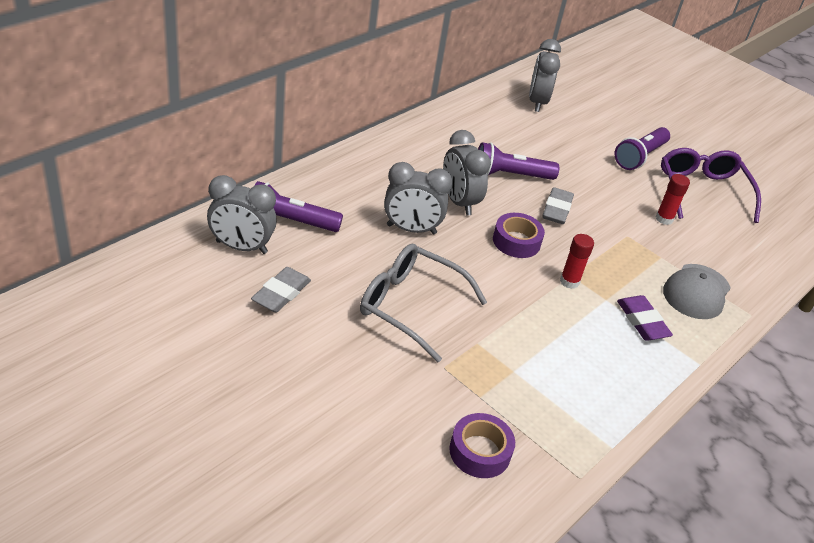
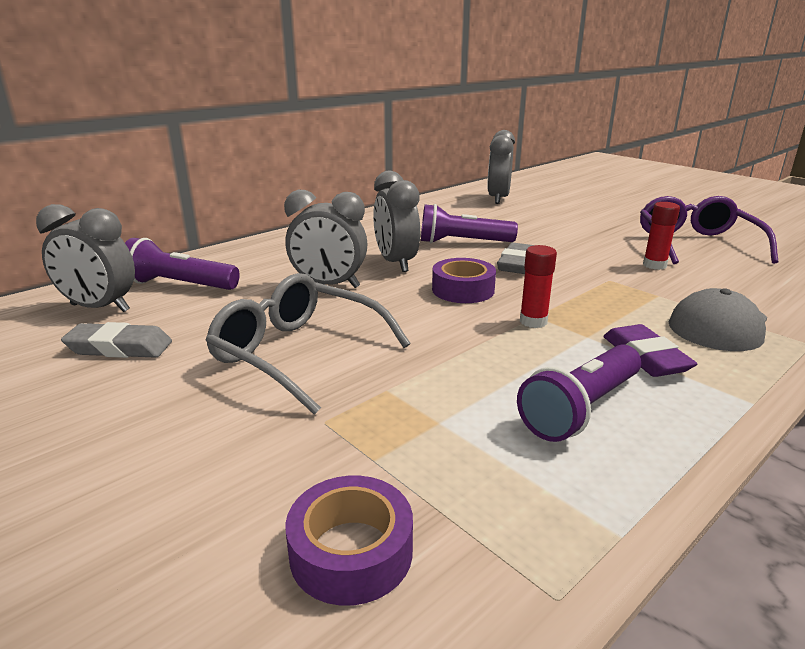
camera: 10 degrees right, 15 degrees down
(281, 293) = (119, 347): grey eraser -> grey eraser turned 60 degrees clockwise
(640, 157) = (615, 225): purple flashlight -> purple flashlight (581, 408)

